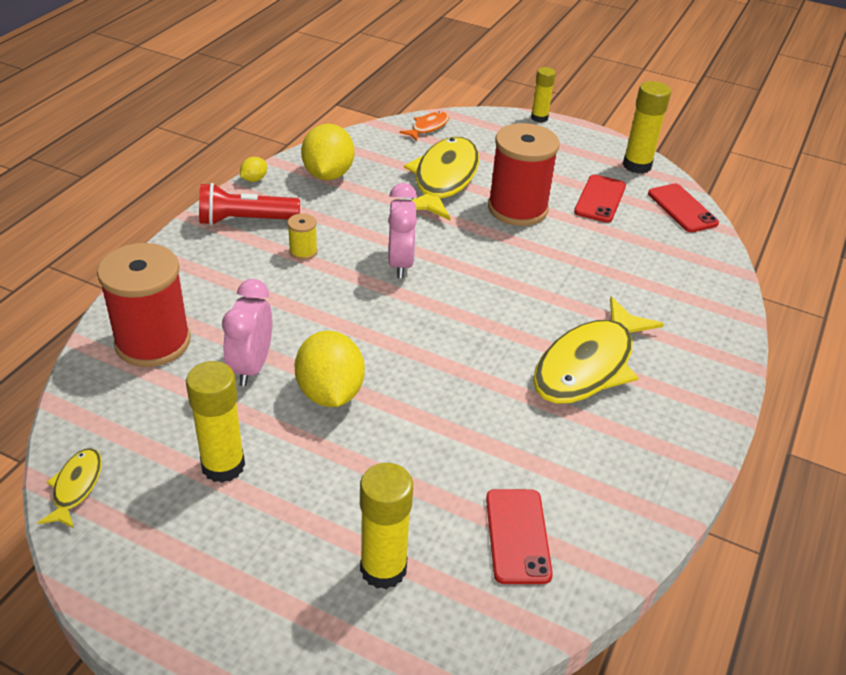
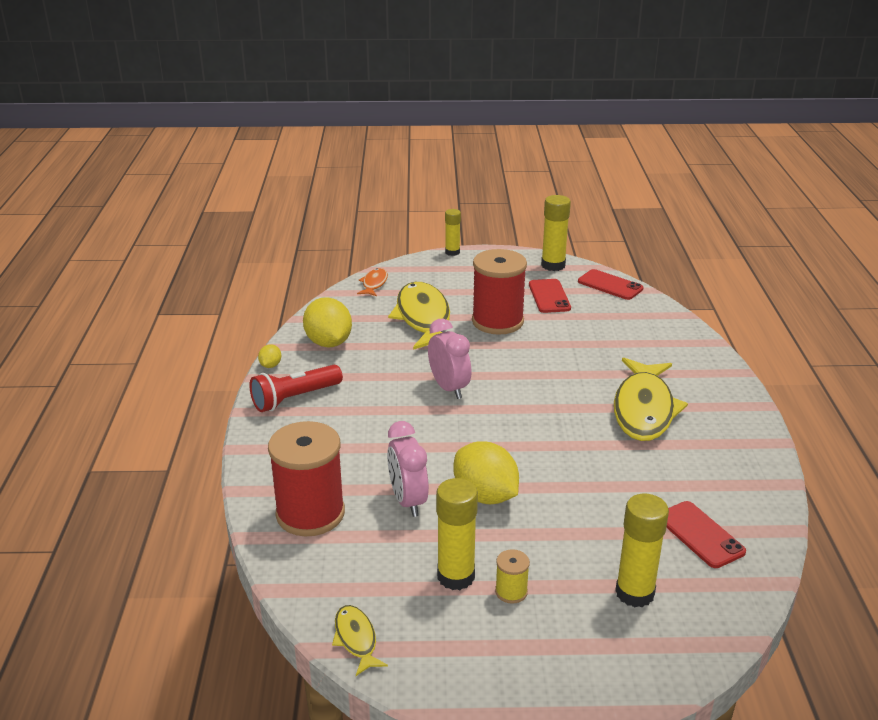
camera: 25 degrees left, 10 degrees down
(303, 251) = (365, 405): yellow spool -> yellow spool (511, 592)

